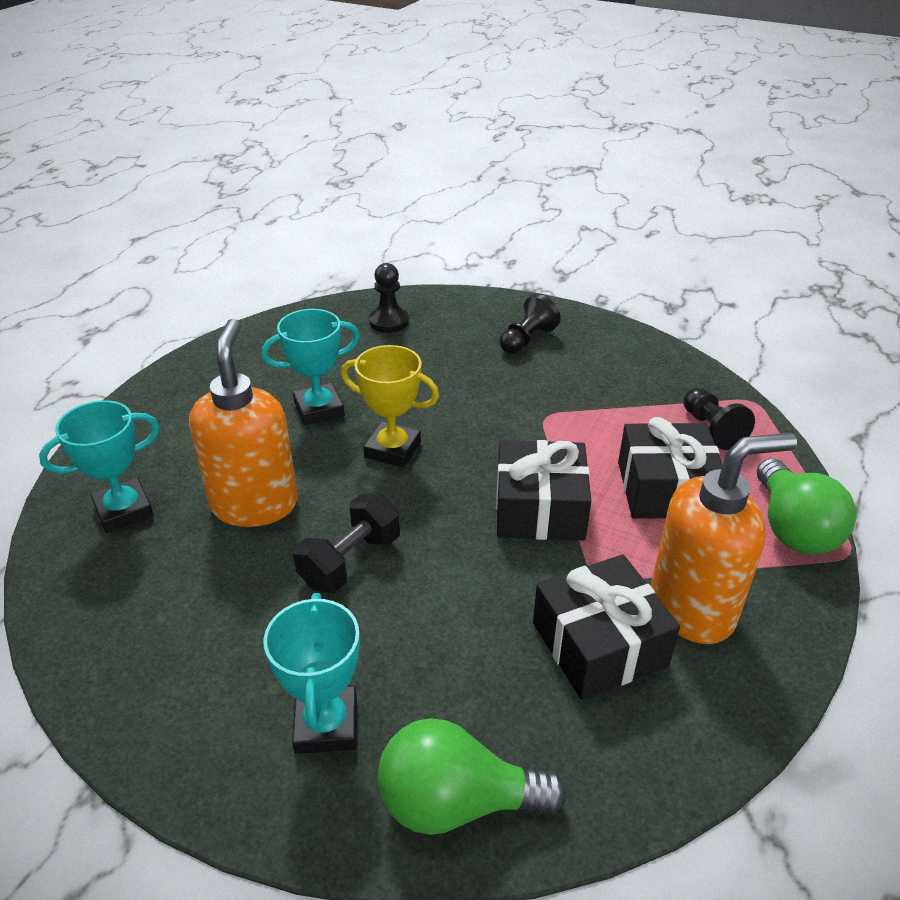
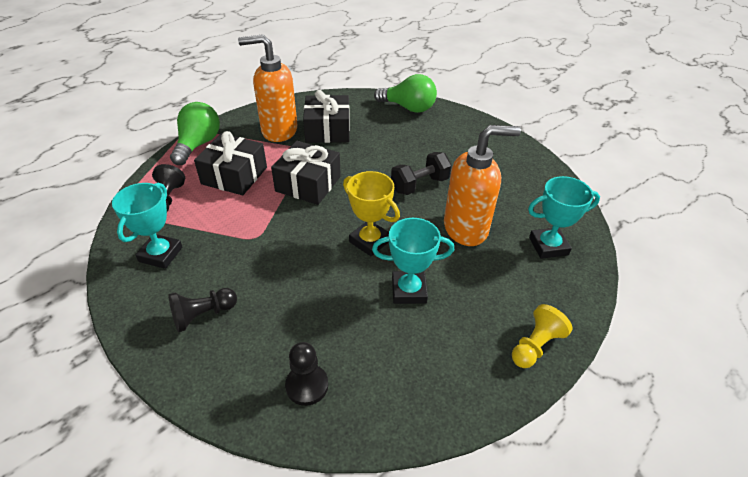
camera: 160 degrees left, 5 degrees up
(164, 395) = (535, 346): none -> yellow pawn
(255, 504) = (466, 229): orange soap dispenser -> orange soap dispenser turned 120 degrees counterclockwise
(326, 725) = (447, 134): turquoise trophy -> turquoise trophy (161, 254)

